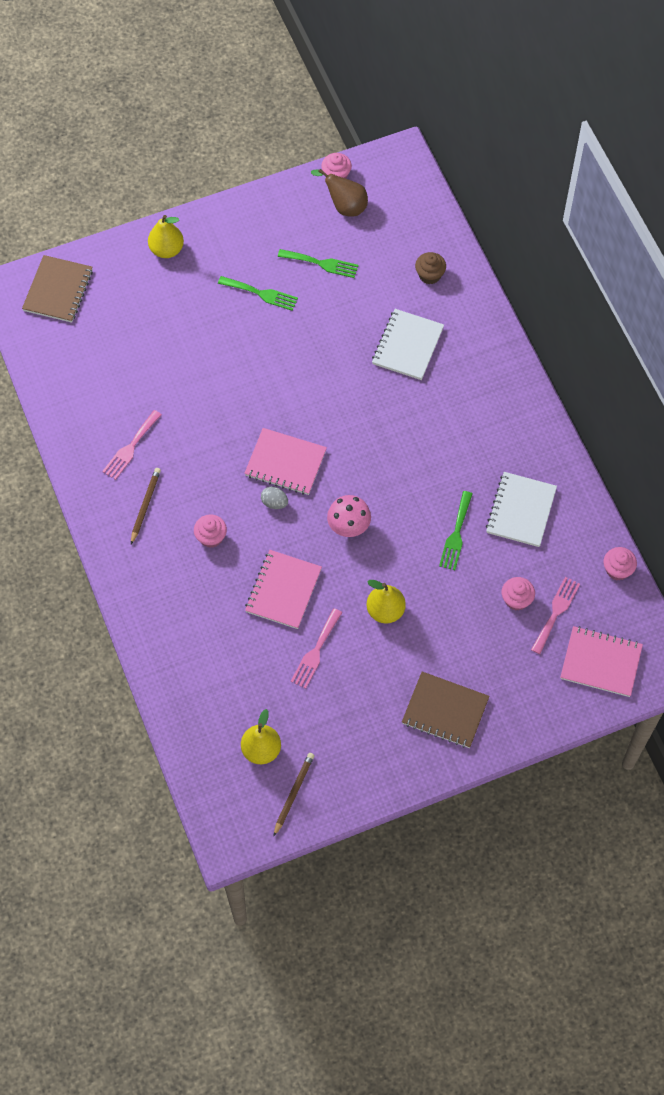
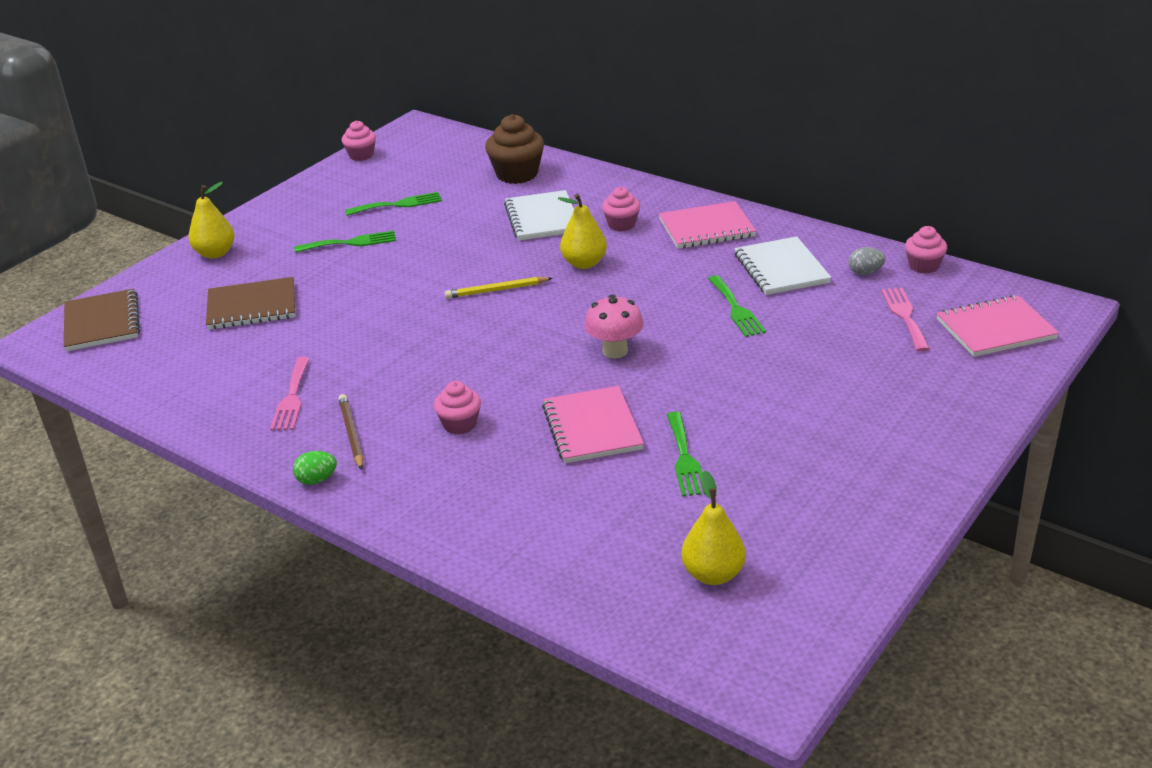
camera: 30 degrees left, 30 degrees down
(103, 535) = (317, 480): none -> green egg
(274, 503) = (510, 368): grey egg -> grey egg (865, 272)
(285, 463) = (493, 336): pink notebook -> pink notebook (706, 228)
(293, 793) = (799, 594): brown pencil -> none
(315, 652) = (685, 458): pink fork -> green fork
(320, 413) = (496, 290): none -> yellow pencil
(345, 206) = (388, 167): brown pear -> none
(385, 611) = (727, 392): yellow pear -> yellow pear (584, 263)
(429, 275) = (517, 174): brown cupcake -> brown cupcake, size x1.64
(445, 711) = (888, 436): brown notebook -> brown notebook (252, 306)
(516, 599) = (854, 325): pink cupcake -> pink cupcake (621, 224)

